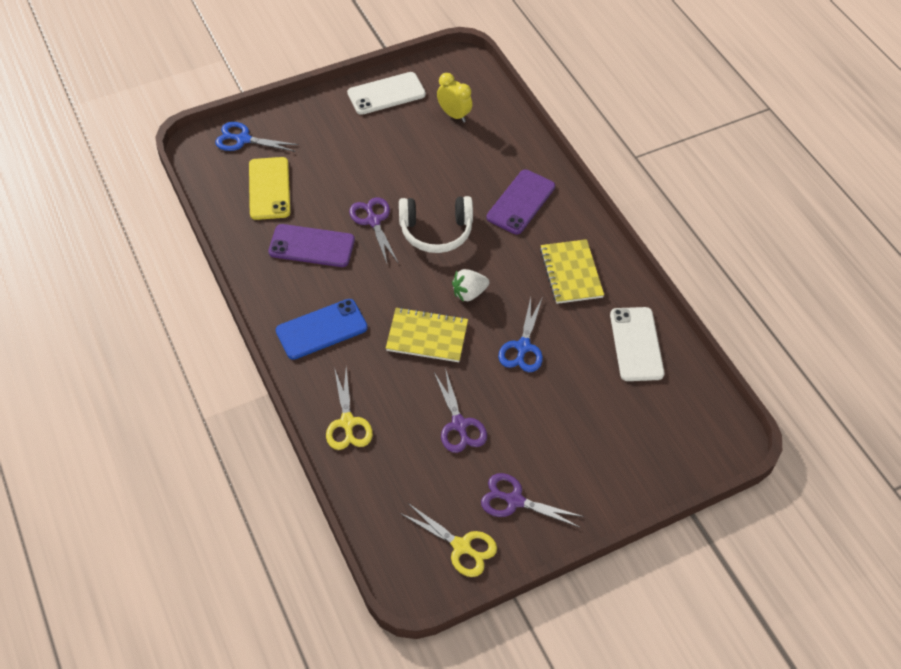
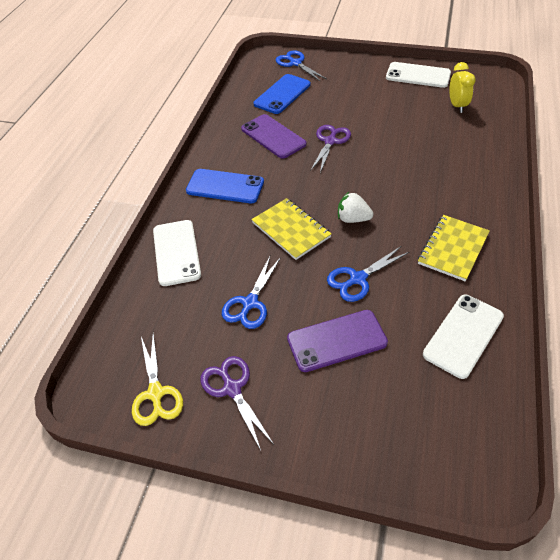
camera: 45 degrees right, 5 degrees down
(269, 188) = (282, 94): yellow phone -> blue phone
(347, 423) = (176, 252): yellow scissors -> white phone
(436, 231) = (369, 168): white headphones -> none
(459, 425) = (250, 303): purple scissors -> blue scissors
(521, 202) = (457, 180): purple phone -> purple phone (337, 340)

